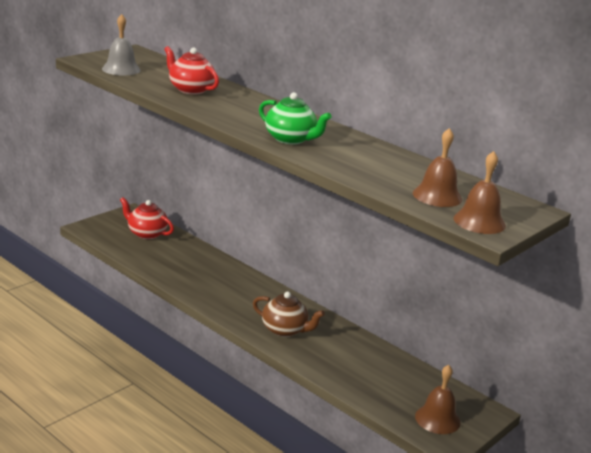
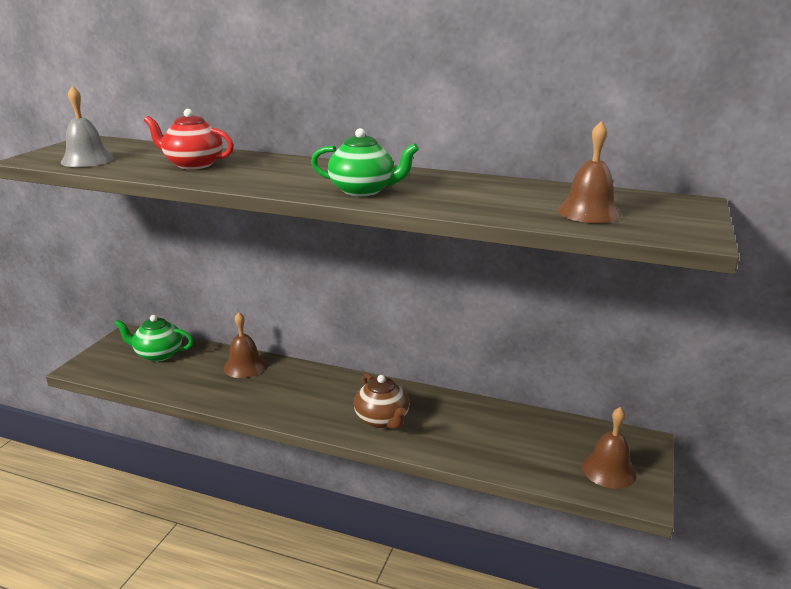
camera: 20 degrees left, 0 degrees up
(146, 233) = (158, 354): red teapot -> green teapot
(285, 330) = (382, 420): brown teapot -> brown teapot turned 60 degrees clockwise
(479, 222) = (667, 228): brown bell -> brown bell (245, 366)

